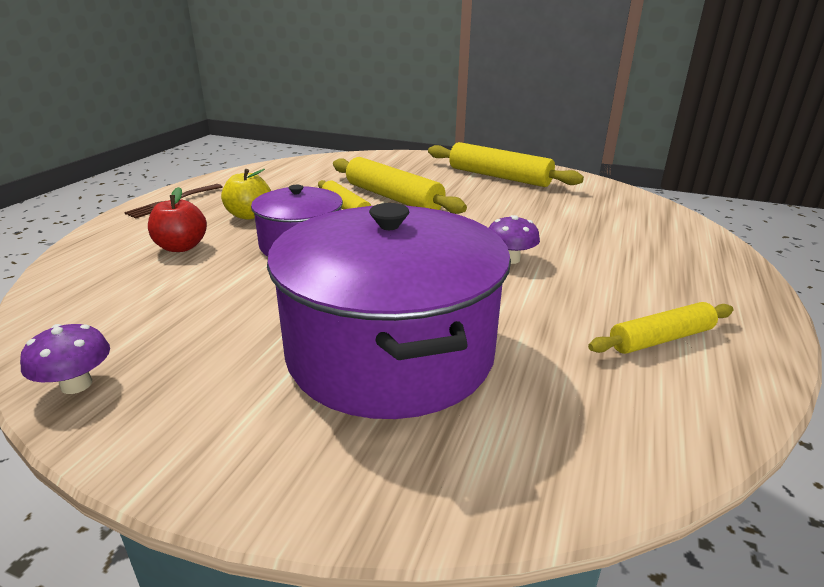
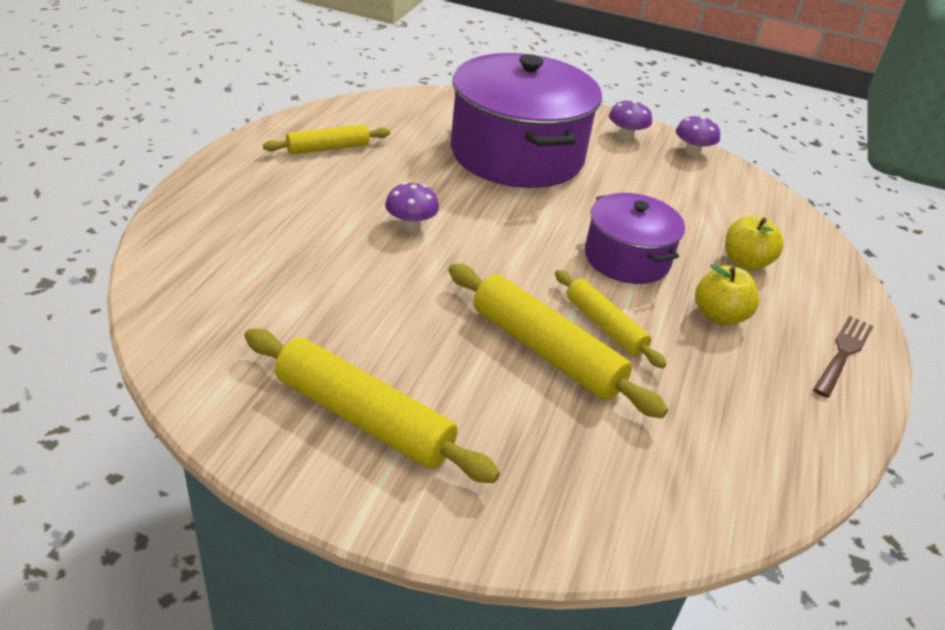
camera: 175 degrees right, 10 degrees up
(175, 411) = (626, 136): none -> purple mushroom
(181, 247) = (745, 262): red apple -> yellow apple

